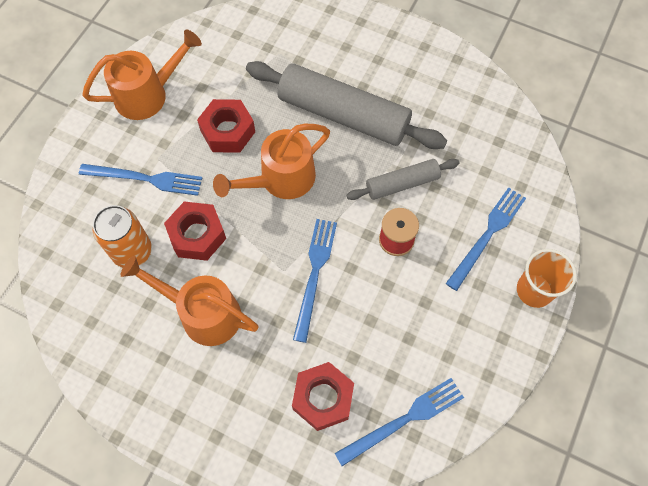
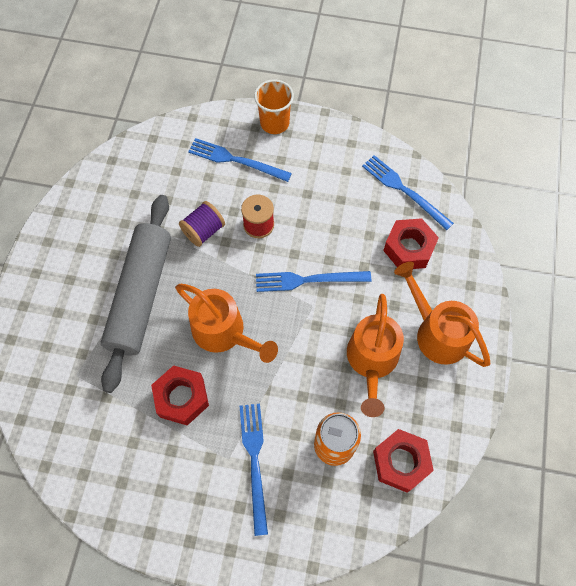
camera: 105 degrees left, 0 degrees up
(148, 94) = (152, 497): orange watering can -> orange watering can (436, 332)
(197, 235) = (300, 390): red nut -> red nut (400, 462)
(402, 184) = (203, 231): grey rolling pin -> purple spool

